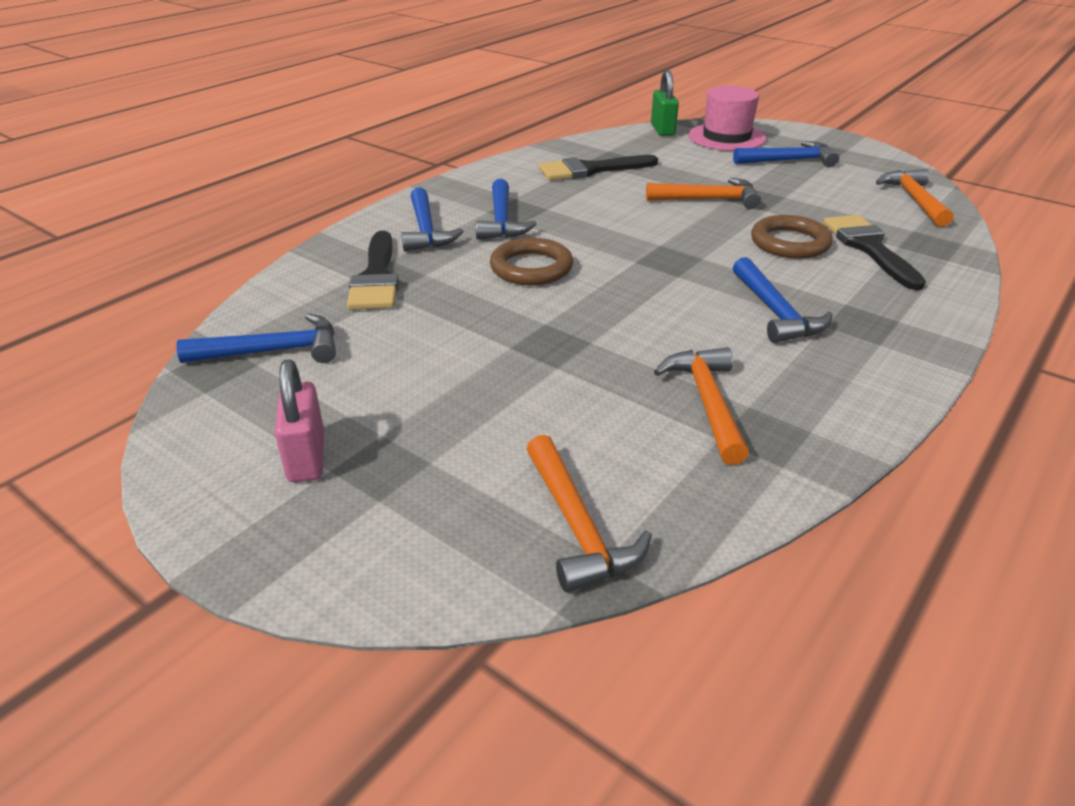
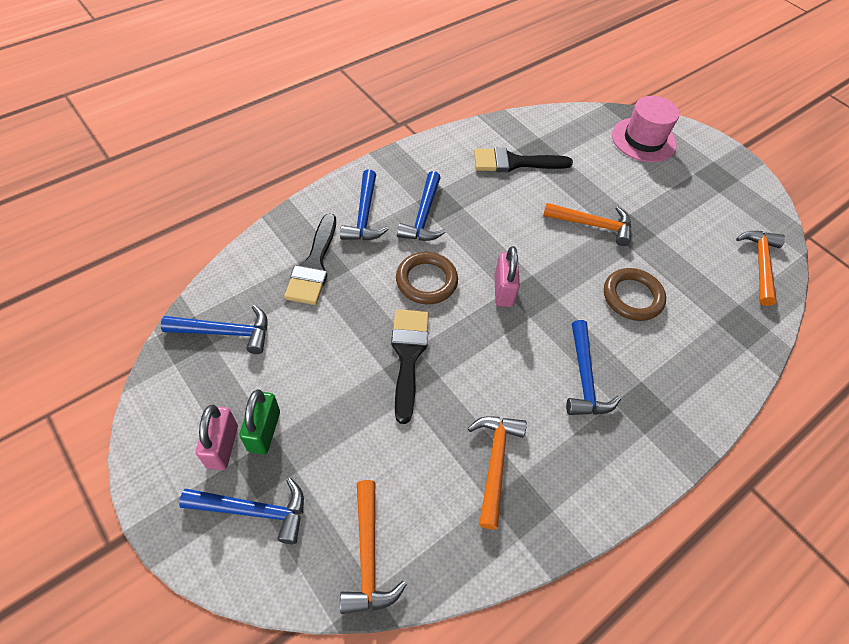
camera: 10 degrees right, 20 degrees up
(632, 261) = (503, 290): none -> pink padlock
(662, 130) = (594, 117): green padlock -> green padlock (264, 431)
(789, 161) = (681, 185): blue hammer -> blue hammer (254, 510)
(869, 248) = (692, 318): black brush -> black brush (408, 355)

